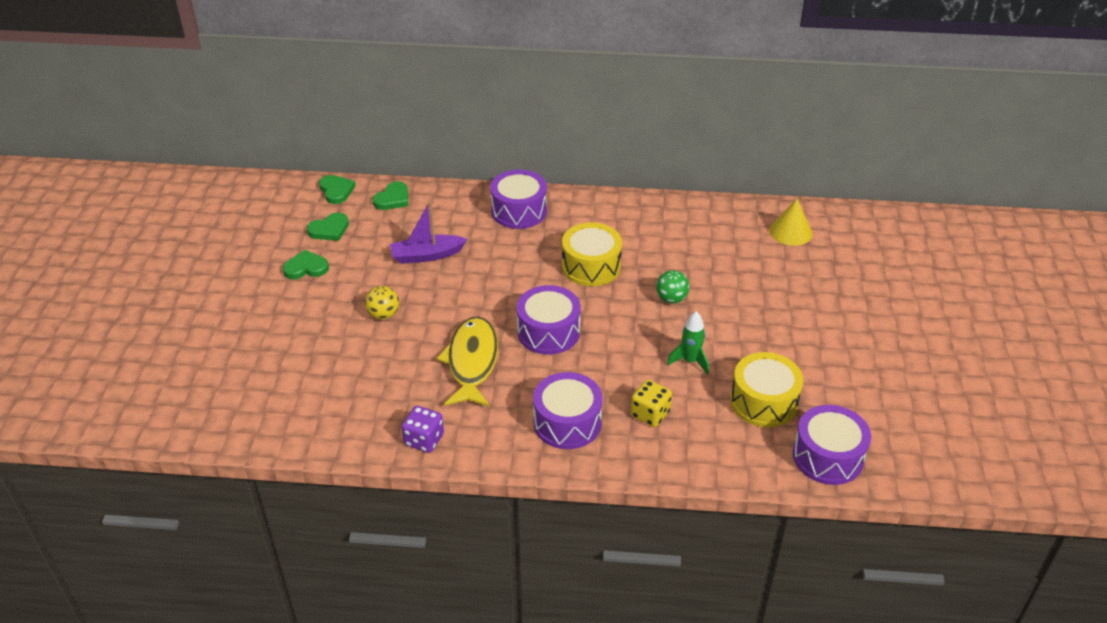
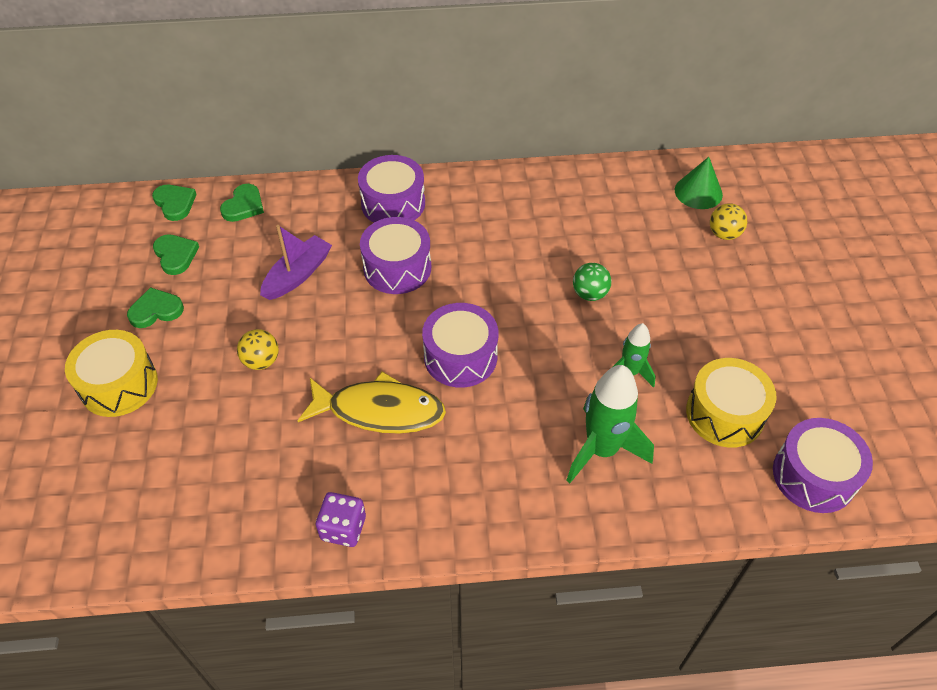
camera: 10 degrees left, 10 degrees up
(329, 229) = (175, 255): green heart -> green heart turned 75 degrees counterclockwise
(426, 255) = (298, 275): purple boat -> purple boat turned 150 degrees clockwise
(472, 362) = (379, 411): yellow fish -> yellow fish turned 105 degrees clockwise
(567, 422) = (509, 477): purple drum -> purple drum (397, 268)
(591, 266) = (490, 264): yellow drum -> yellow drum (119, 384)
(650, 414) = (601, 450): yellow dice -> green rocket
(790, 231) = (698, 192): yellow cone -> green cone
(804, 267) = (724, 234): none -> yellow ball

